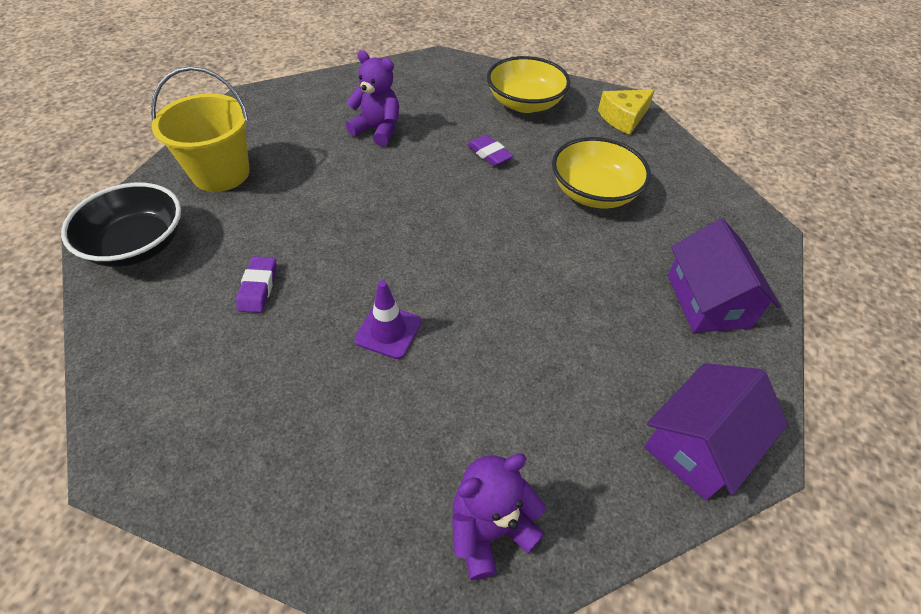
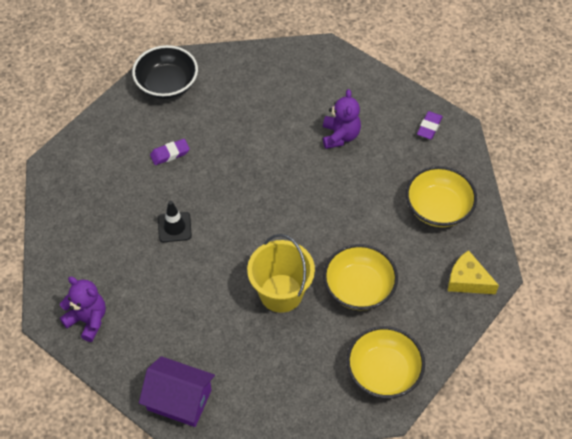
camera: 65 degrees right, 5 degrees up
(221, 173) = (243, 82): yellow bucket -> yellow bucket (281, 293)
(388, 331) = (174, 227): purple traffic cone -> black traffic cone
(489, 154) = (359, 211): purple eraser -> purple eraser (429, 127)
(708, 301) = (292, 383): purple house -> none
(716, 216) = (383, 372): none -> yellow bowl

